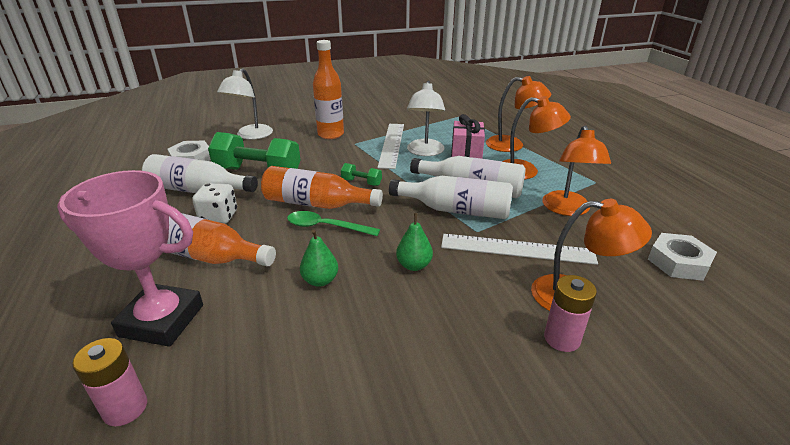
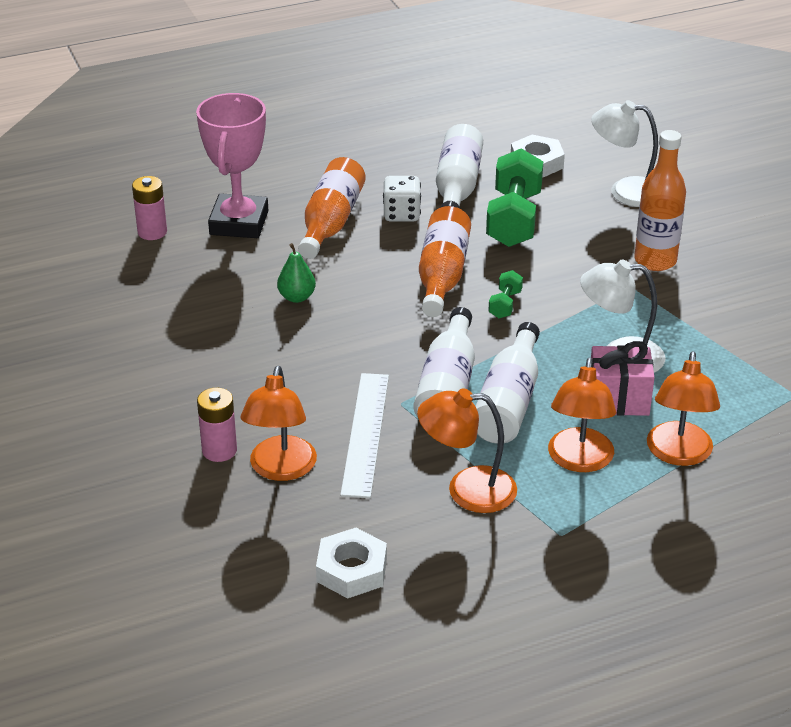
camera: 85 degrees right, 5 degrees up
(326, 227) = (393, 289): green spoon -> none
(391, 144) = (637, 323): white ruler -> none
(414, 265) = (326, 355): green pear -> none

